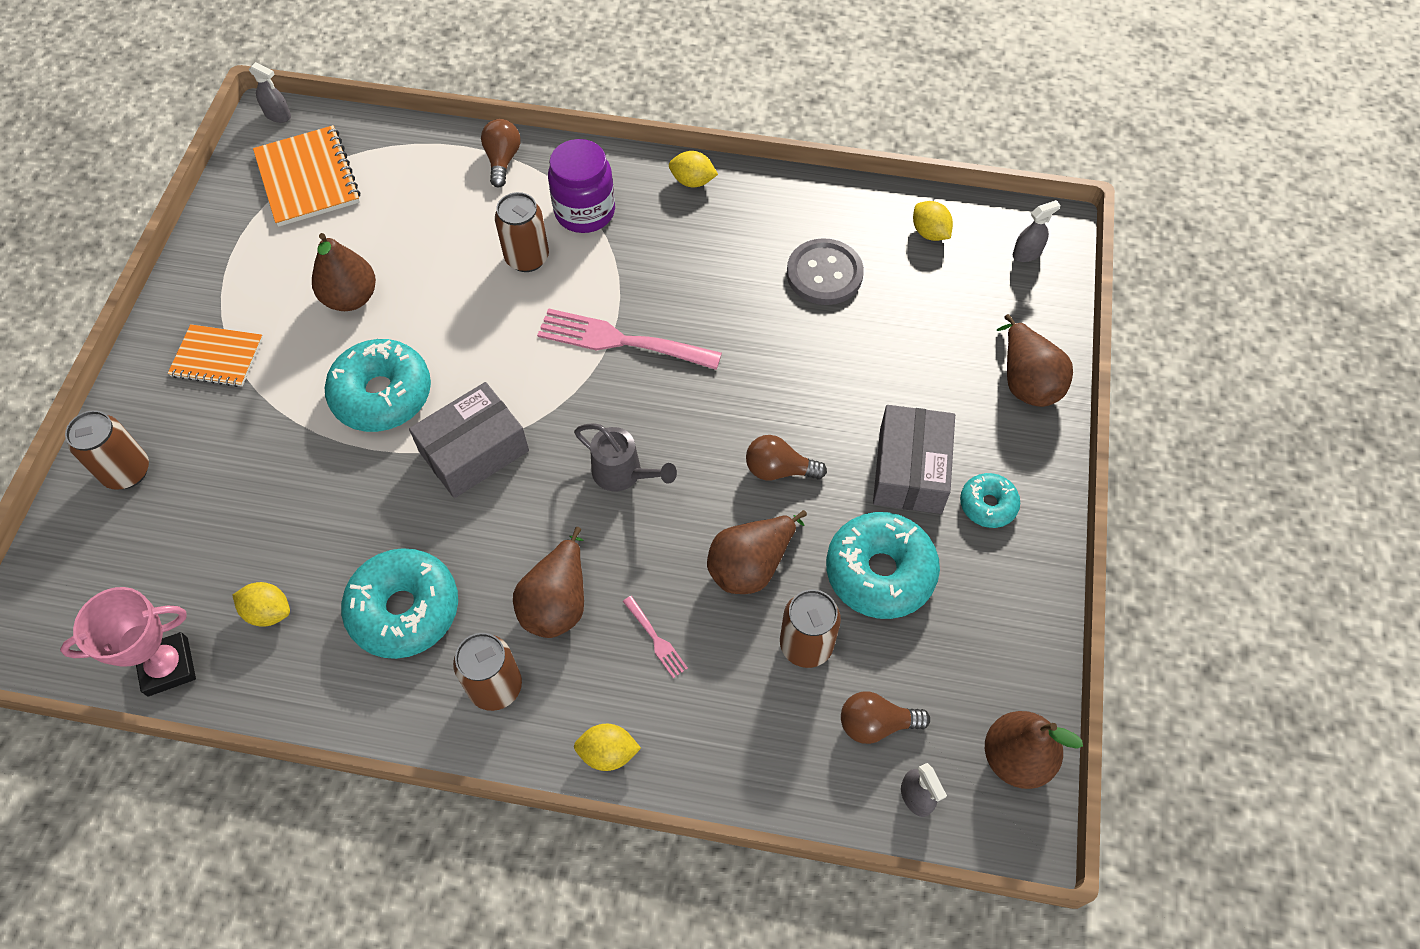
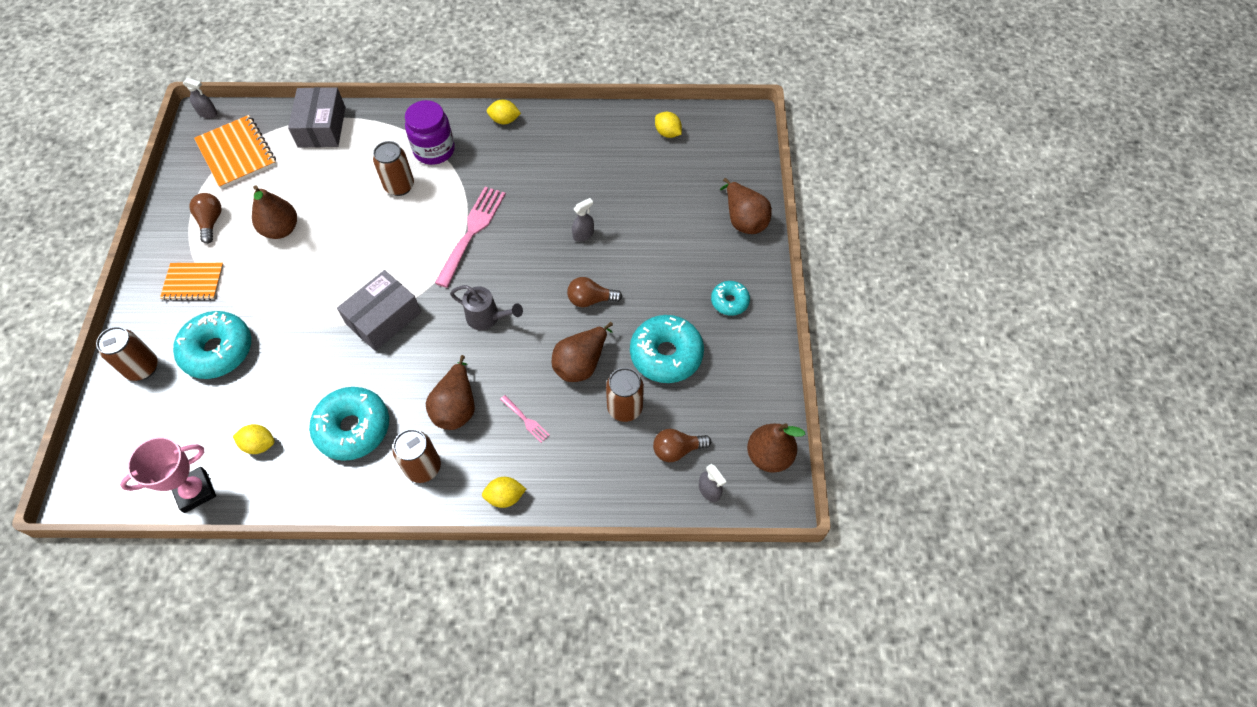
camera: 10 degrees left, 0 degrees up
(382, 394) = (314, 290): turquoise donut -> turquoise donut (218, 350)
(502, 160) = (372, 123): brown light bulb -> brown light bulb (211, 222)
(620, 341) = (472, 232): pink fork -> pink fork turned 105 degrees clockwise
(824, 274) = (602, 169): grey button -> none
(910, 470) = (676, 287): grey box -> grey box (322, 127)
(1027, 253) = (733, 138): grey spray bottle -> grey spray bottle (583, 234)

